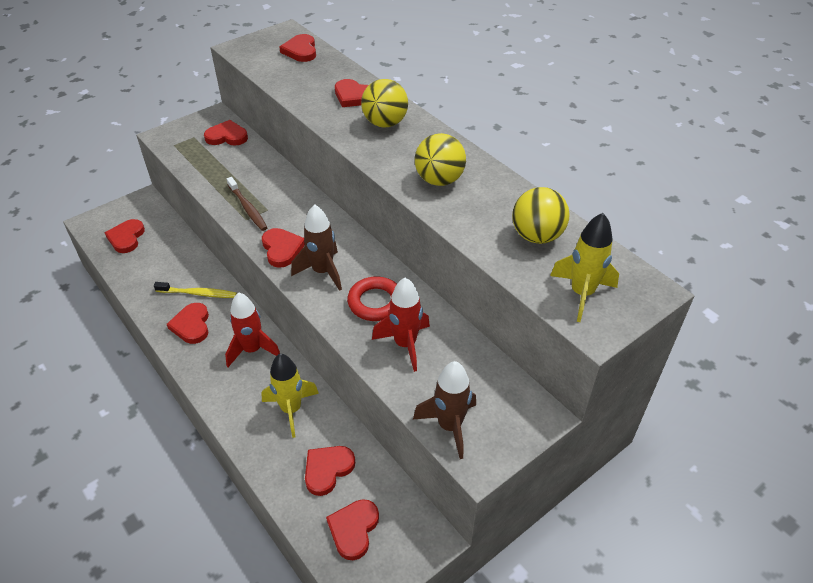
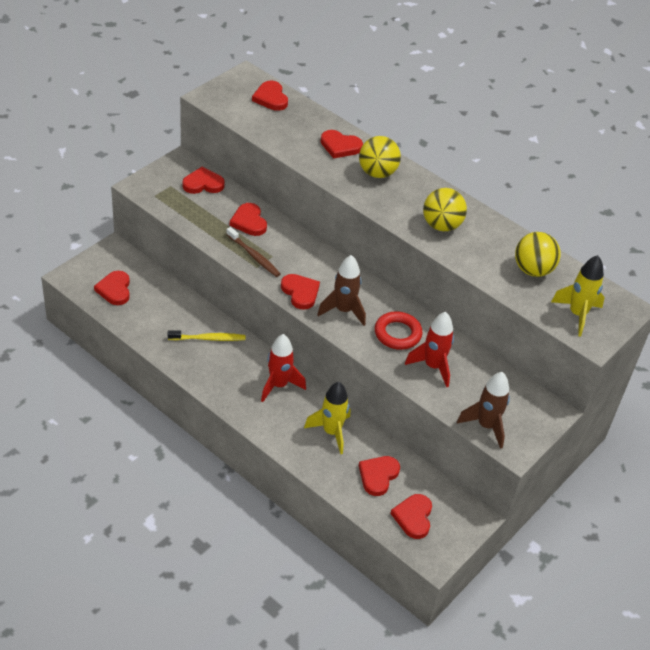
camera: 15 degrees left, 0 degrees up
(191, 325) = (214, 368): red heart -> red heart (249, 222)

